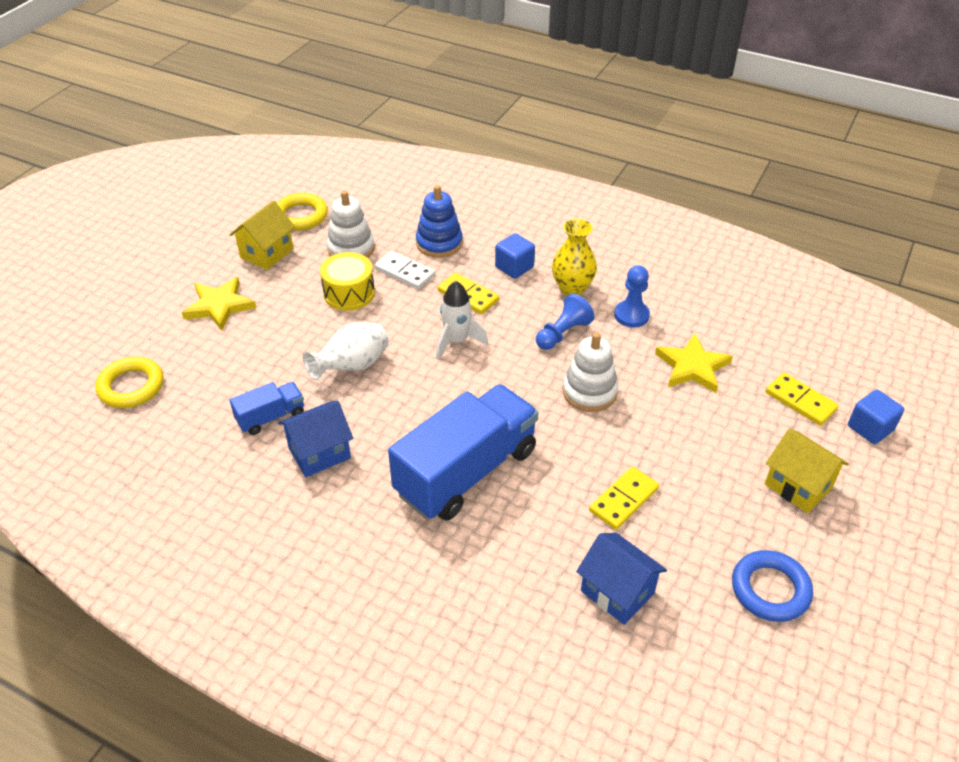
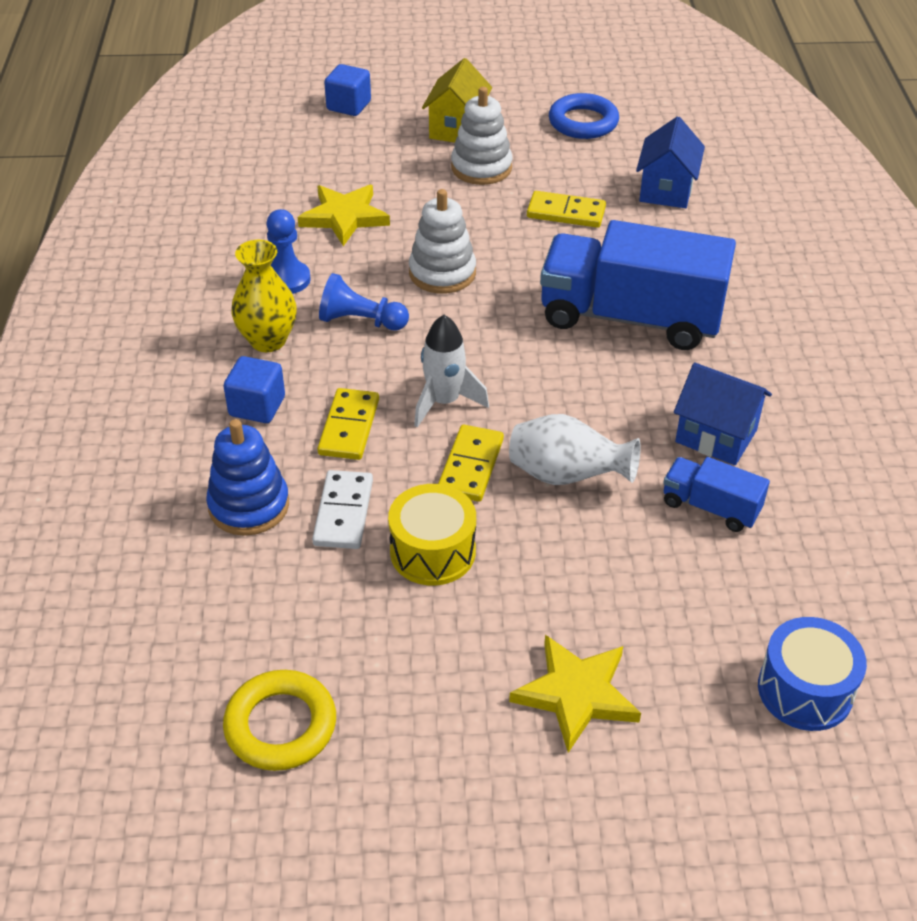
camera: 120 degrees left, 0 degrees up
(131, 386) = (805, 690): yellow ring -> blue drum
(267, 253) = (412, 712): yellow house -> none
(351, 249) = (328, 604): white stacking toy -> white stacking toy (481, 168)
(800, 401) = (343, 146): yellow domino -> yellow domino (471, 466)

